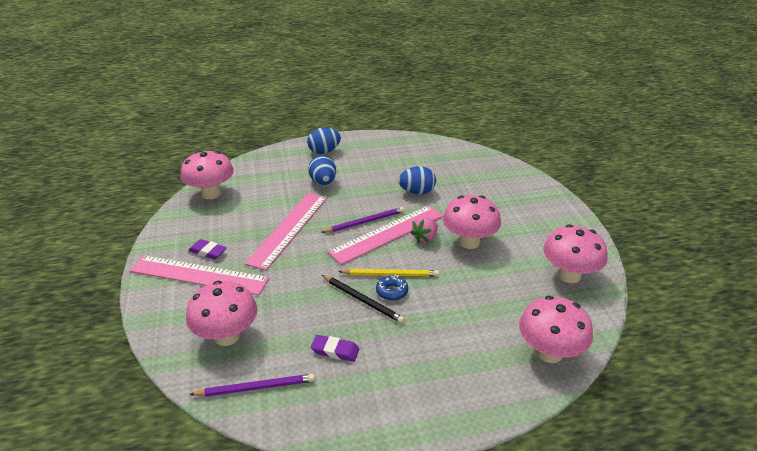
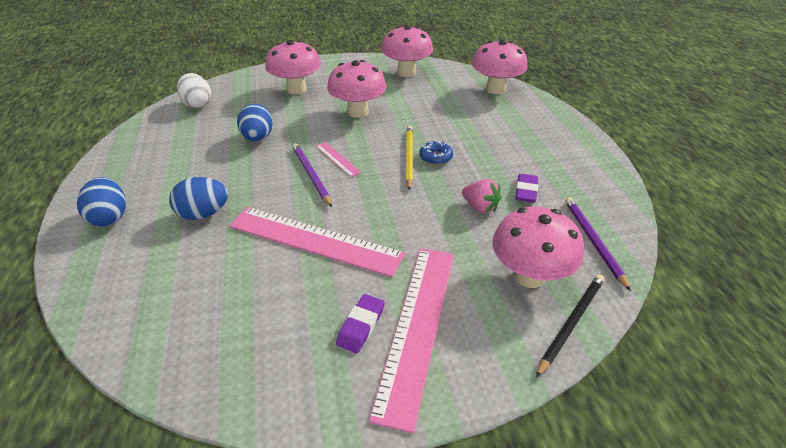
camera: 90 degrees left, 5 degrees up
(211, 194) = (184, 353): pink mushroom -> pink mushroom (296, 89)
(363, 300) = (451, 175): black pencil -> black pencil (571, 323)
(388, 234) = (338, 159): pink ruler -> pink ruler, size x0.44
(425, 238) = (348, 136): pink strawberry -> pink strawberry (480, 207)
(466, 158) = (197, 104): none -> white egg

